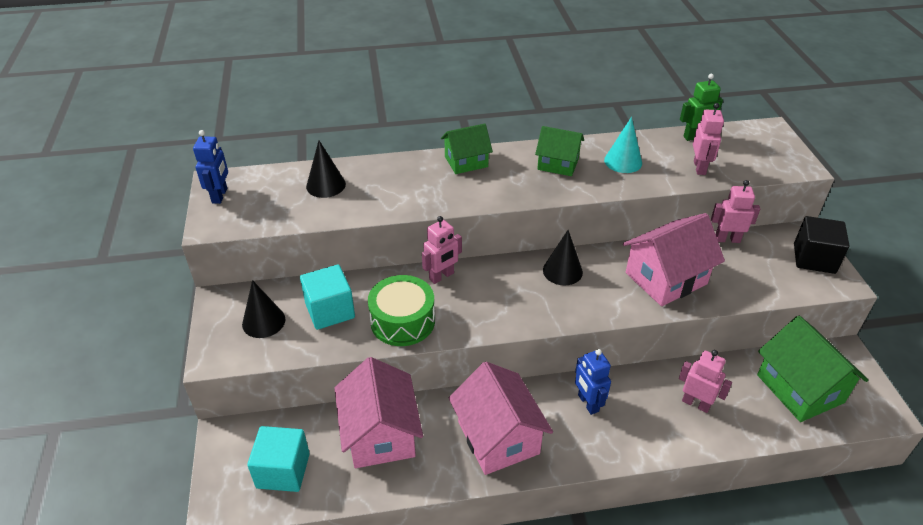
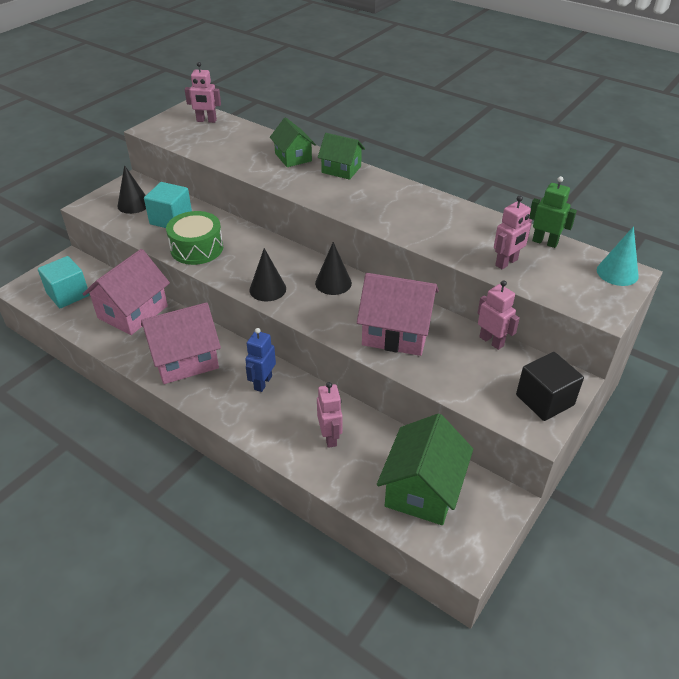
camera: 45 degrees right, 0 degrees up
(220, 196) = (178, 117): blue robot -> none
(326, 185) = (238, 139): black cone -> black cone (267, 289)
(441, 276) = (256, 240): pink robot -> pink robot (206, 121)
(498, 437) = (185, 360): pink house -> pink house turned 45 degrees clockwise
(558, 164) = (400, 202): green house -> green house (293, 157)
(623, 161) = (452, 226): turquoise cone -> turquoise cone (617, 273)

